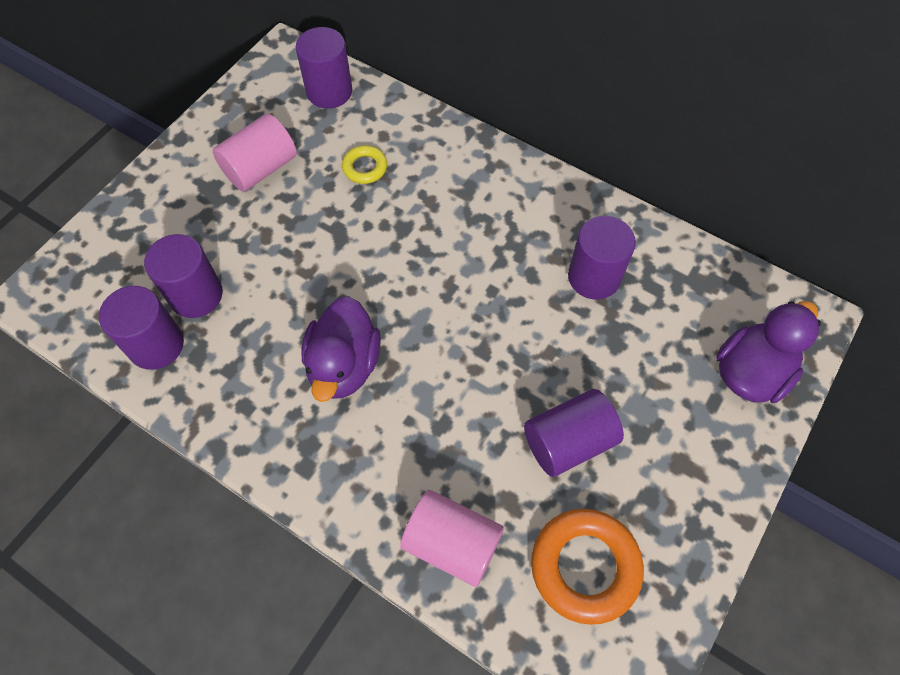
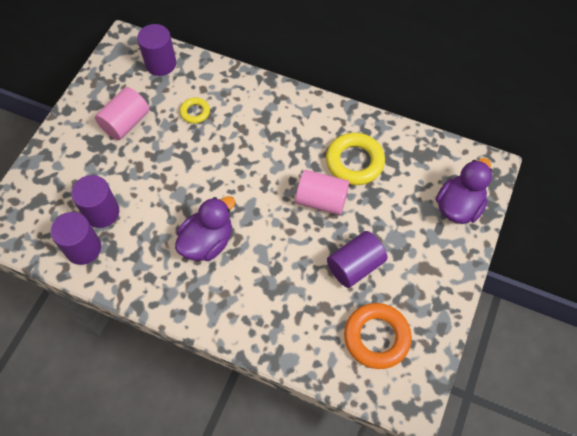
camera: 10 degrees left, 0 degrees up
(344, 365) = (207, 242): purple duck -> purple duck turned 135 degrees counterclockwise
(452, 543) = (295, 338): pink cylinder -> pink cylinder (321, 200)
(594, 277) = (354, 162): purple cylinder -> yellow ring

